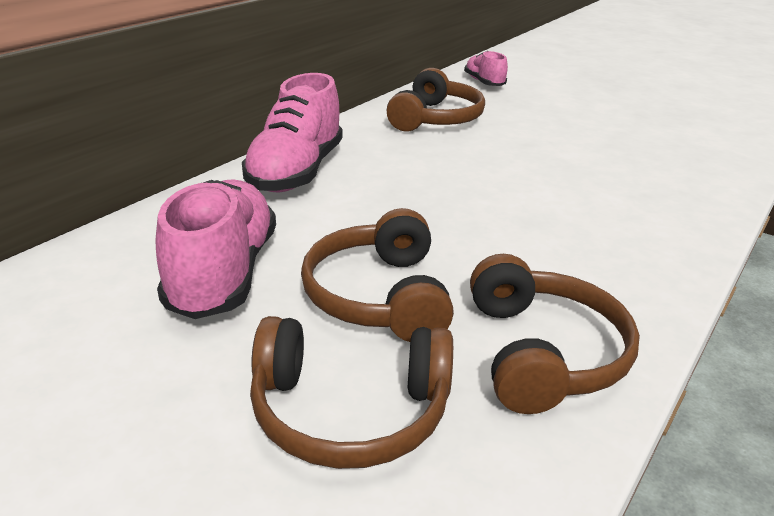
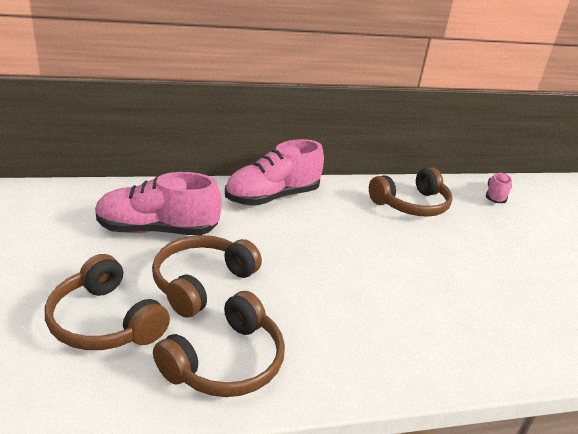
camera: 40 degrees right, 0 degrees up
(223, 274) = (157, 230): pink shoe -> pink shoe turned 135 degrees counterclockwise

